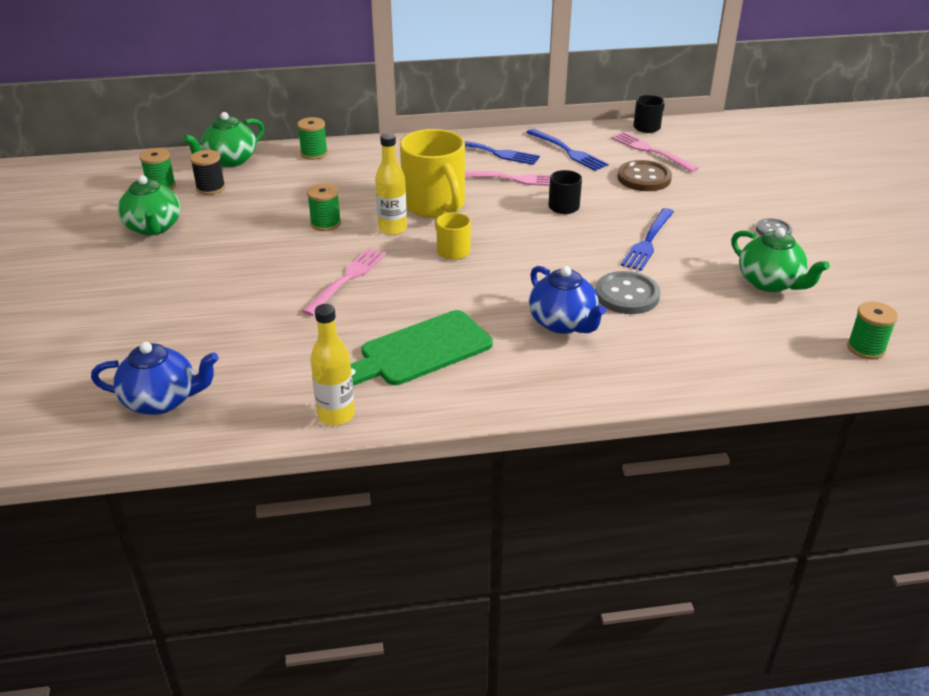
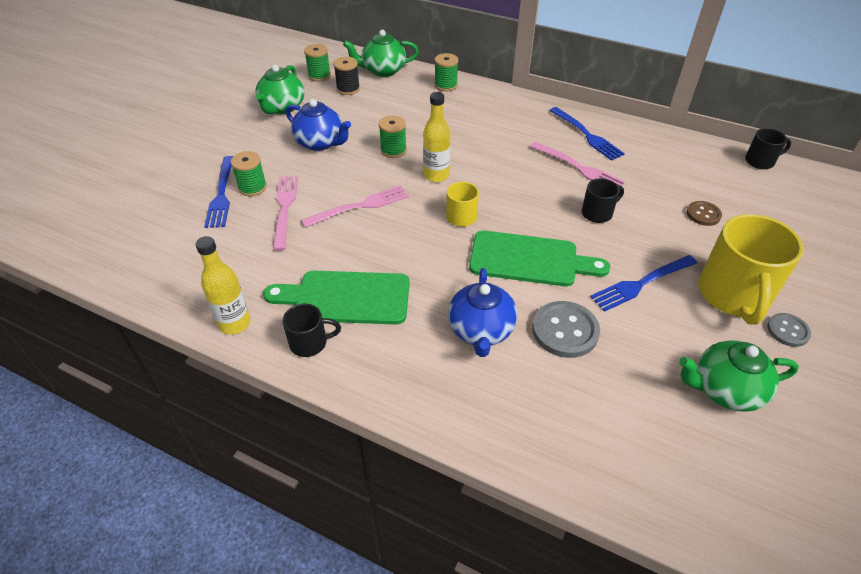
camera: 35 degrees right, 10 degrees up
(162, 400) = (150, 250): blue teapot -> blue teapot (320, 143)
(427, 396) = (310, 343): none -> black mug
(435, 205) = (489, 167): yellow mug -> yellow mug (733, 295)
(547, 259) = (530, 260): none -> green cutting board
(568, 151) = (656, 159): blue fork -> blue fork (221, 194)
(644, 178) = (703, 214): brown button -> brown button, size x0.60
(651, 151) = (739, 188): pink fork -> pink fork (284, 208)
(770, 283) = (724, 390): green teapot -> green teapot turned 90 degrees clockwise
(866, 348) = (760, 527): green spool -> green spool (252, 187)

